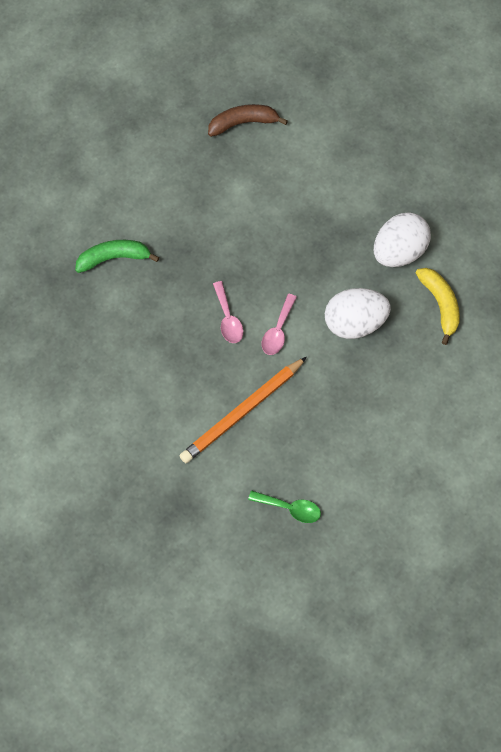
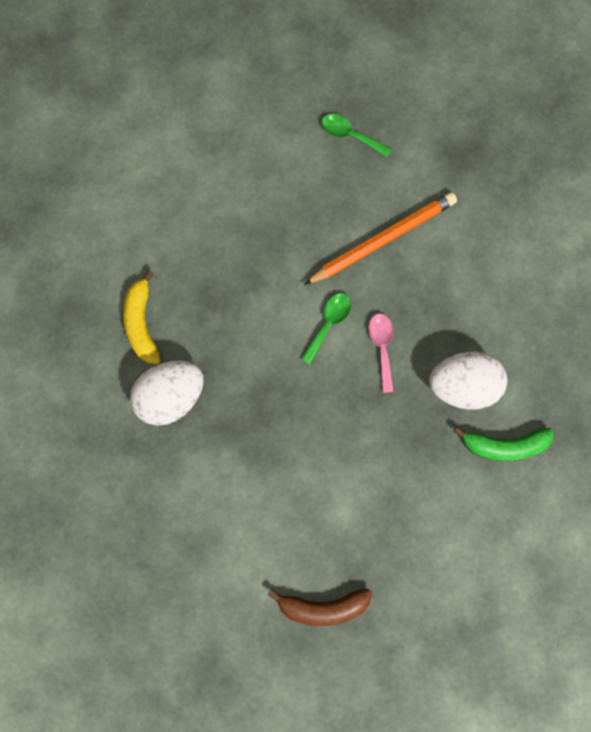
camera: 170 degrees left, 10 degrees up
(278, 330) = (328, 323): pink spoon -> green spoon
(354, 322) = (242, 319): white egg -> white egg (461, 385)

